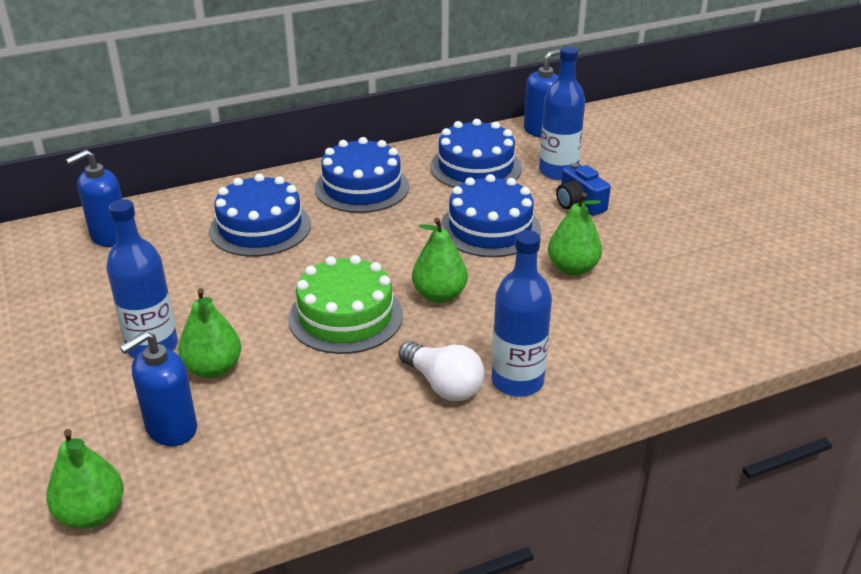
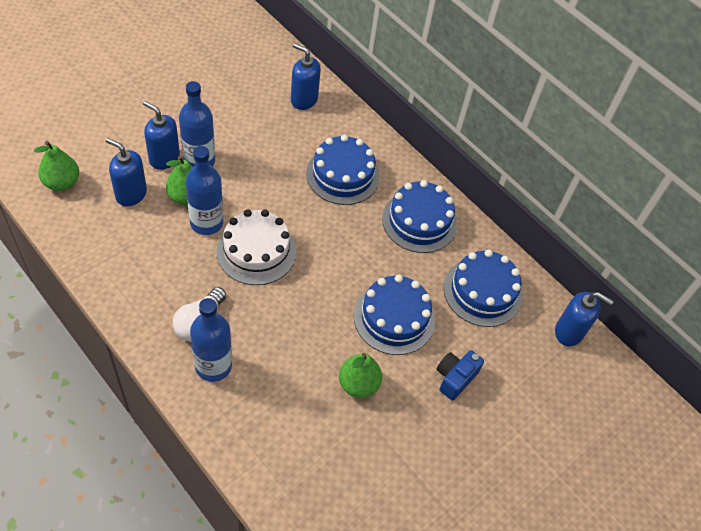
camera: 65 degrees right, 20 degrees up
(122, 383) = (164, 158): none -> blue soap dispenser
(346, 316) = (256, 251): green cake -> white cake
(439, 295) = (296, 301): green pear -> none
(558, 171) = (502, 355): blue bottle -> blue bottle (206, 223)

